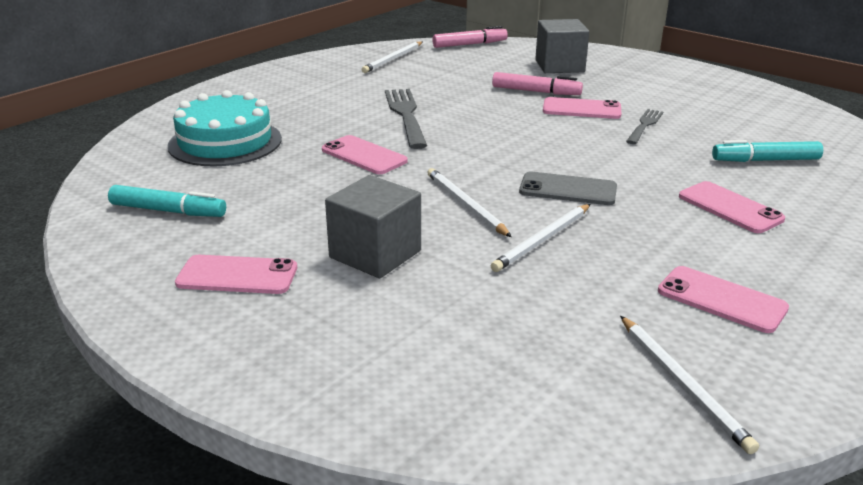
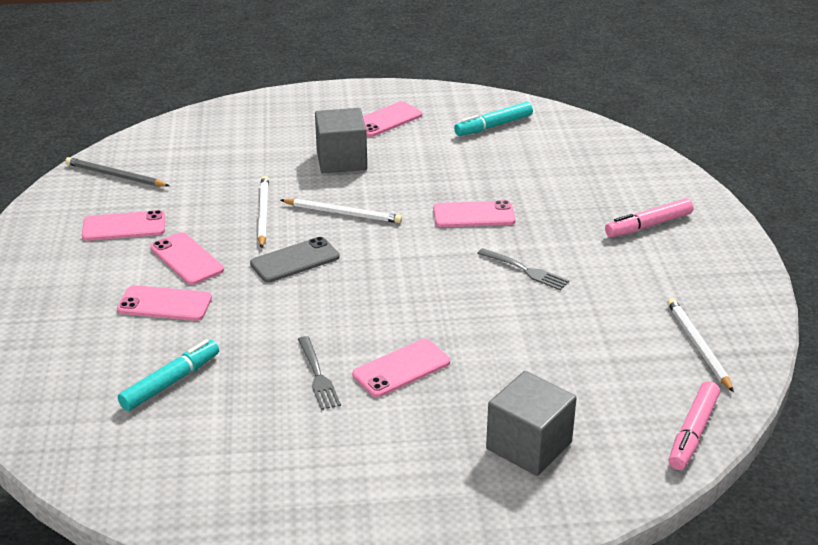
camera: 135 degrees right, 5 degrees up
(225, 142) = (580, 176): turquoise cake -> none
(406, 115) = (525, 270): grey fork -> grey fork, size x0.60
(536, 91) = (479, 373): pink marker -> pink marker (648, 225)
(673, 234) = (187, 259): none -> pink phone
(682, 384) = (115, 175): white pencil -> grey pencil

